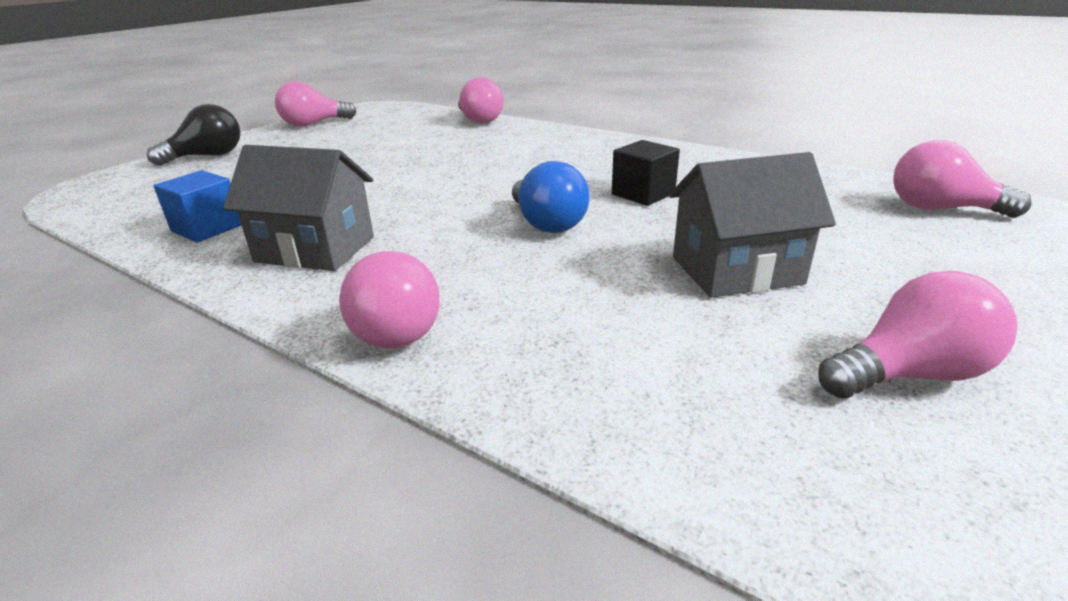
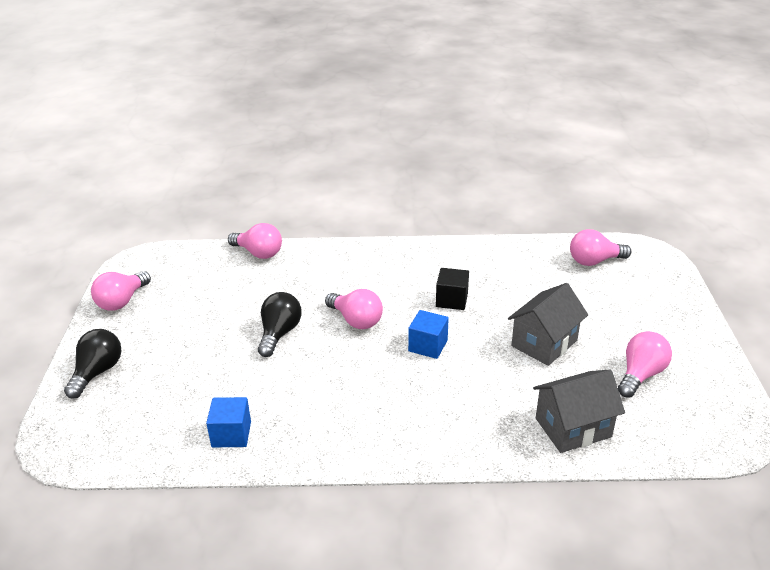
camera: 35 degrees left, 5 degrees up
(315, 249) = (327, 419): grey house -> grey house (573, 427)
(397, 327) = (440, 444): pink light bulb -> pink light bulb (356, 320)
(398, 171) = (279, 333): none -> black light bulb
(547, 223) = (428, 346): blue light bulb -> blue cube

